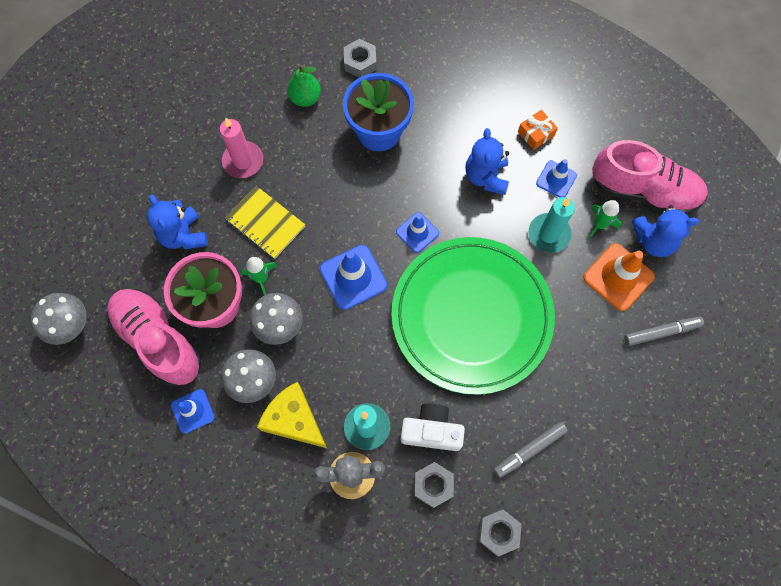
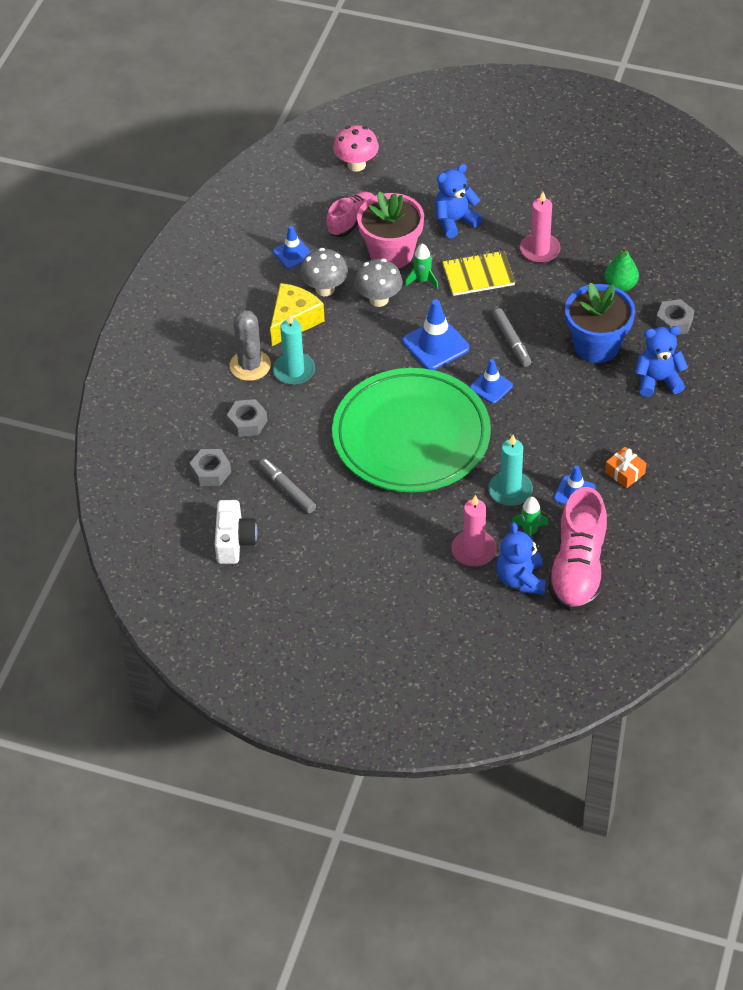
camera: 85 degrees right, 20 degrees down
(71, 326) = (356, 165): grey mushroom -> pink mushroom
(158, 340) = (352, 222): pink shoe -> pink shoe, size x0.61
(265, 223) = (478, 275): yellow notebook -> yellow notebook turned 45 degrees clockwise
(431, 431) = (296, 416): white camera -> white camera (234, 541)
(486, 176) = (564, 435): blue teddy bear -> blue teddy bear (658, 380)
(618, 277) = (474, 550): orange traffic cone -> pink candle
(661, 332) = (420, 588): grey marker -> grey marker (511, 341)

